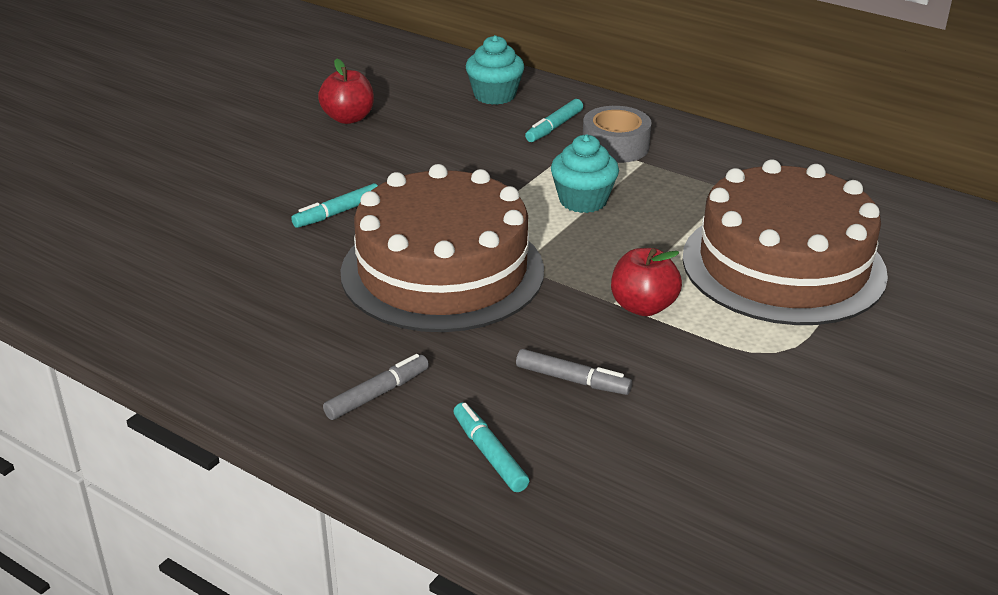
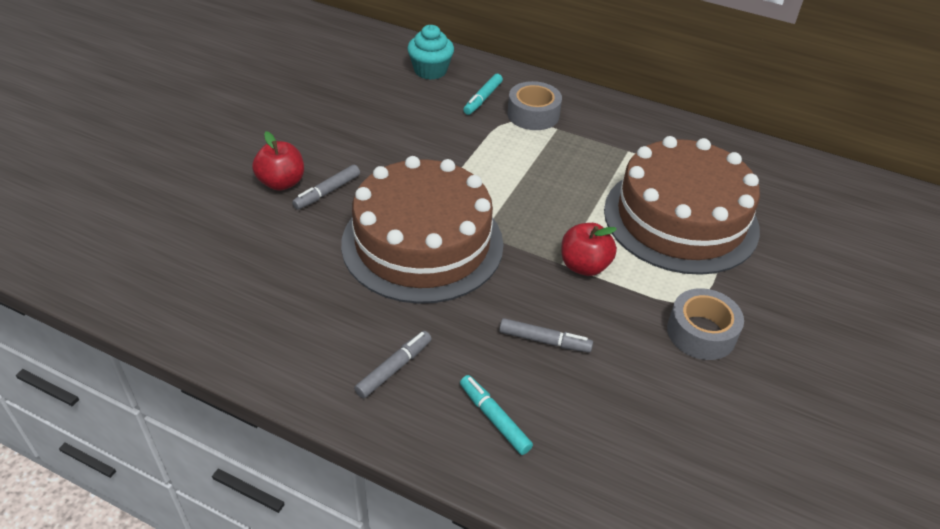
camera: 10 degrees left, 10 degrees up
(337, 213) = (327, 192): turquoise marker -> grey marker
(348, 118) = (318, 98): red apple -> red apple (281, 183)
(583, 200) = (518, 168): turquoise cupcake -> none
(780, 386) = (701, 333): none -> grey tape

